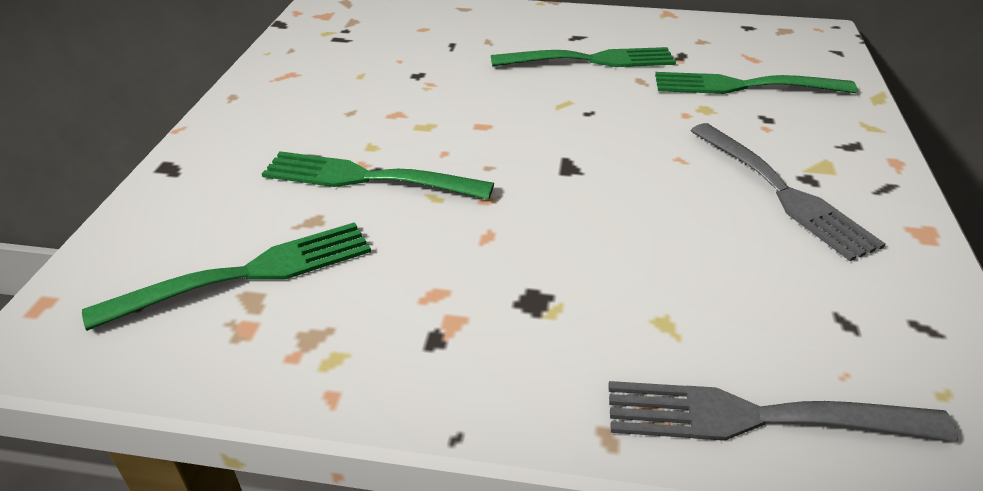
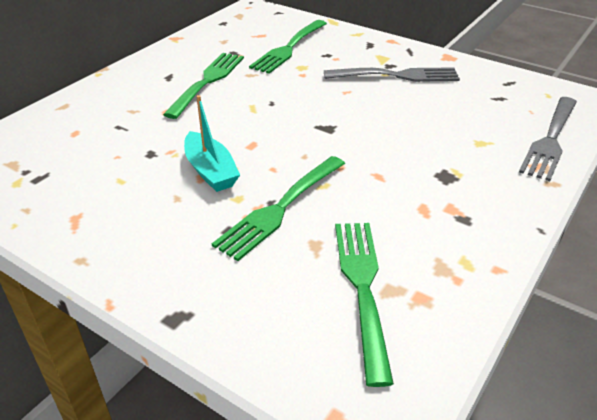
camera: 65 degrees left, 0 degrees up
(409, 116) = (210, 171): none -> turquoise boat

